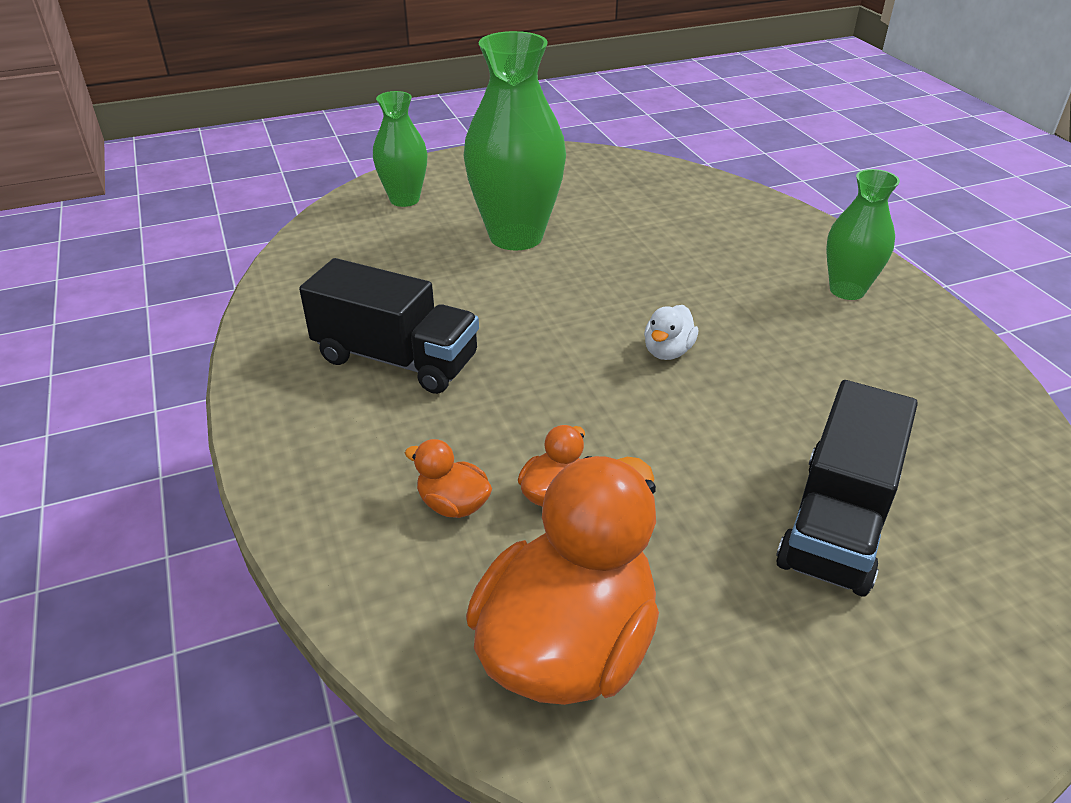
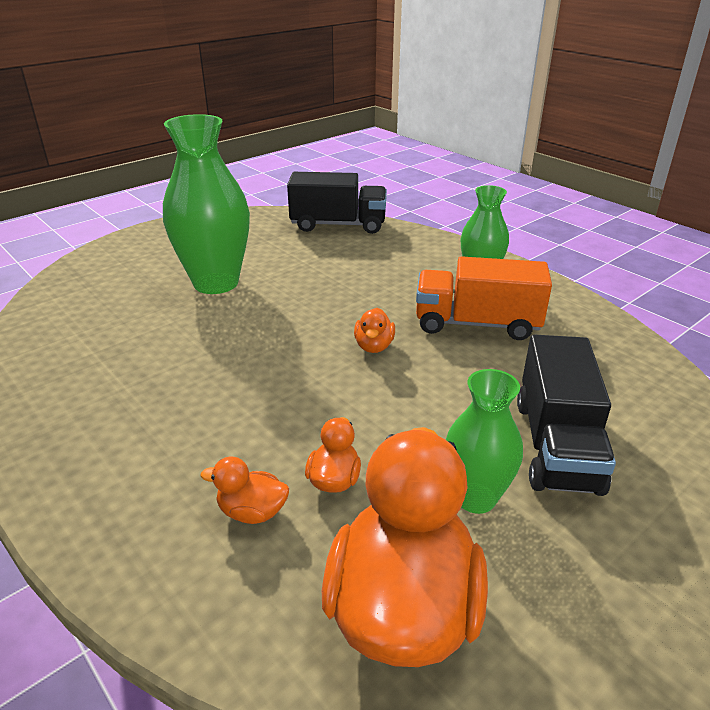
camera: 20 degrees left, 5 degrees down
(396, 359) = (151, 400): black truck -> black truck (338, 225)
(404, 199) = (108, 270): green vase -> green vase (475, 497)
(667, 351) = (374, 346): white duck -> orange duck
(812, 350) = (476, 324): none -> orange truck

